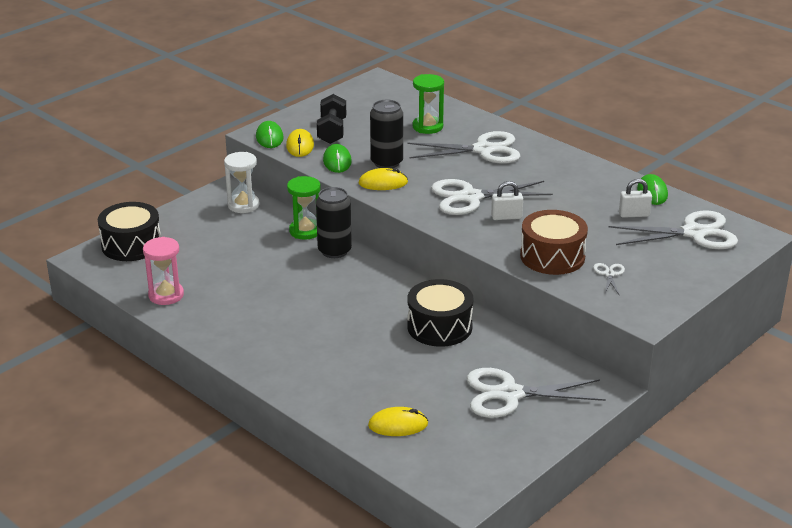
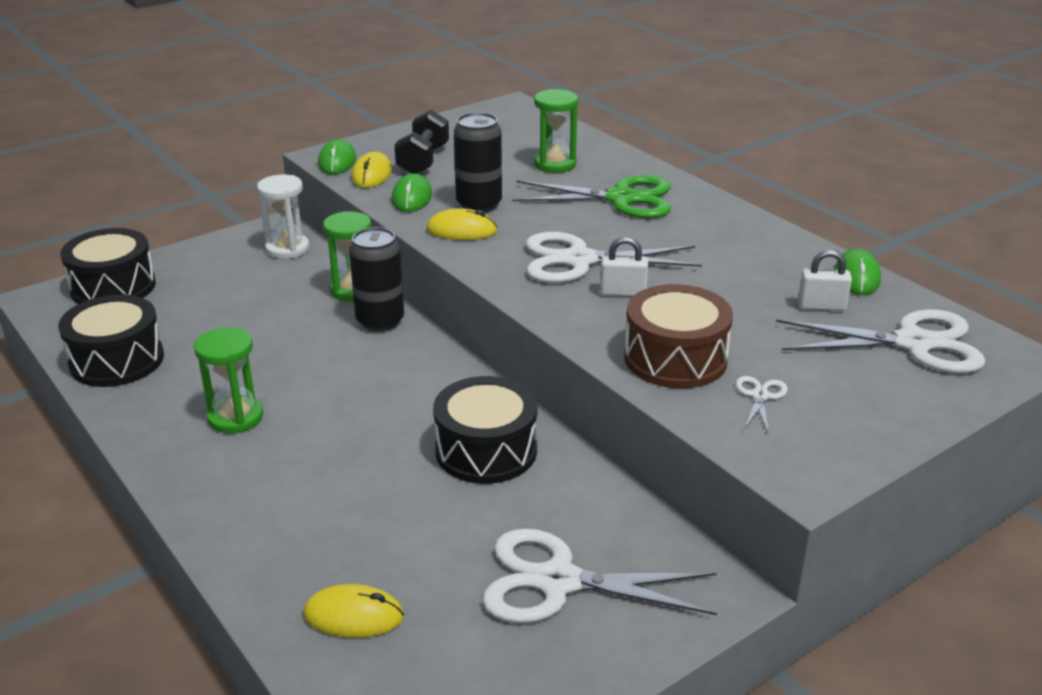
camera: 10 degrees right, 0 degrees up
(166, 295) = (117, 360): pink hourglass -> black drum
(268, 323) = (235, 417): none -> green hourglass
(483, 150) = (621, 199): white scissors -> green scissors

